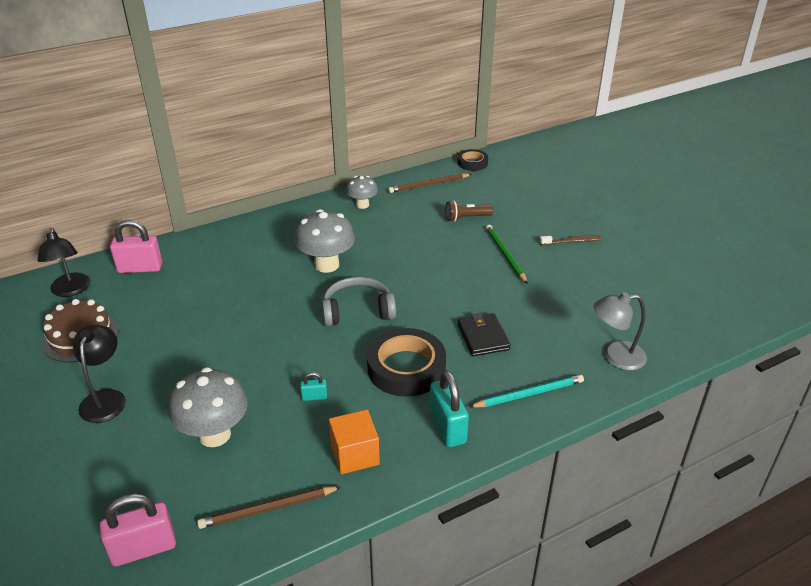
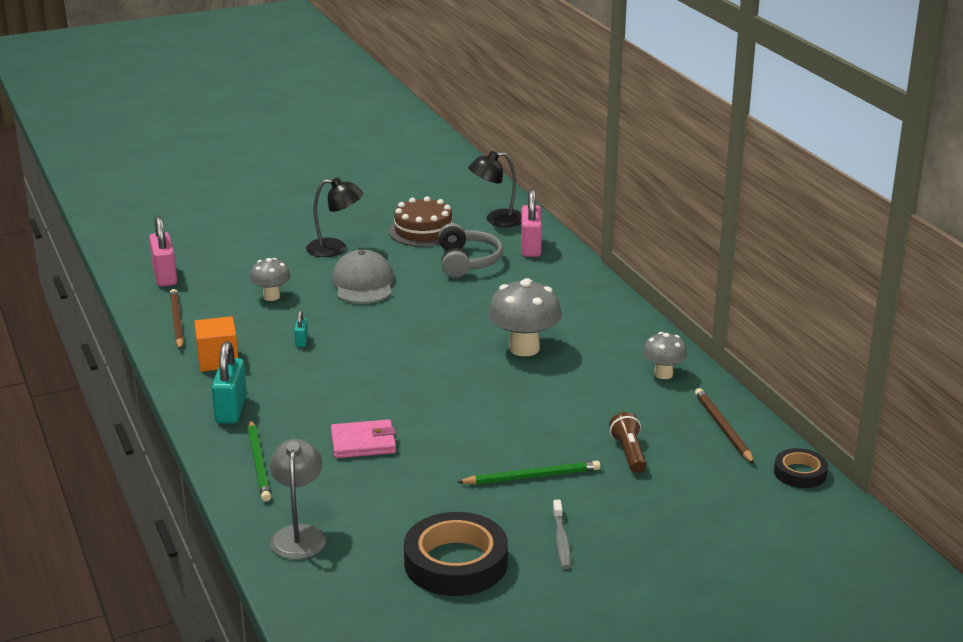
camera: 95 degrees right, 10 degrees down
(196, 368) = (363, 284): none -> grey cap
(214, 435) = (271, 296): grey mushroom -> grey mushroom, size x0.59
(357, 310) = (431, 366): grey headphones -> grey headphones (467, 261)
(406, 368) = (326, 391): black tape -> black tape (456, 562)
(447, 427) = (231, 410): turquoise padlock -> turquoise padlock turned 75 degrees counterclockwise
(483, 337) = (363, 443): black wallet -> pink wallet
(528, 394) = (259, 463): turquoise pencil -> green pencil
(572, 241) = (561, 540): brown toothbrush -> grey toothbrush

